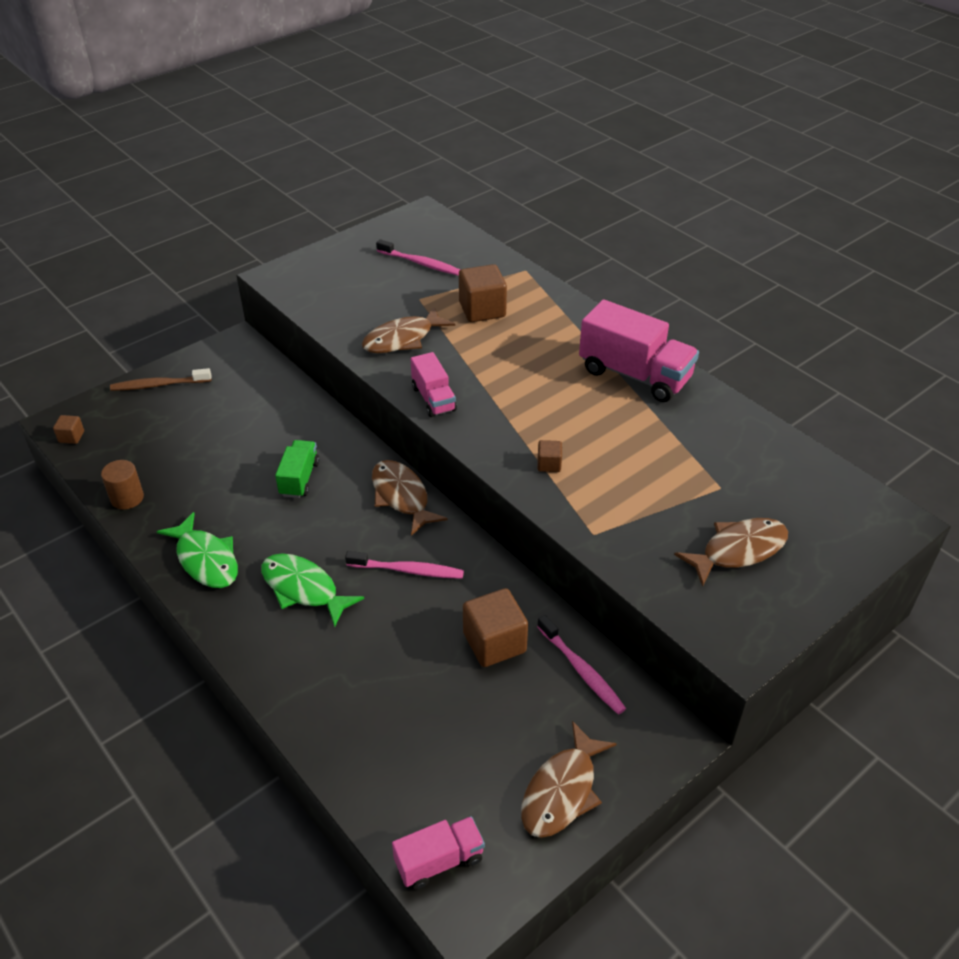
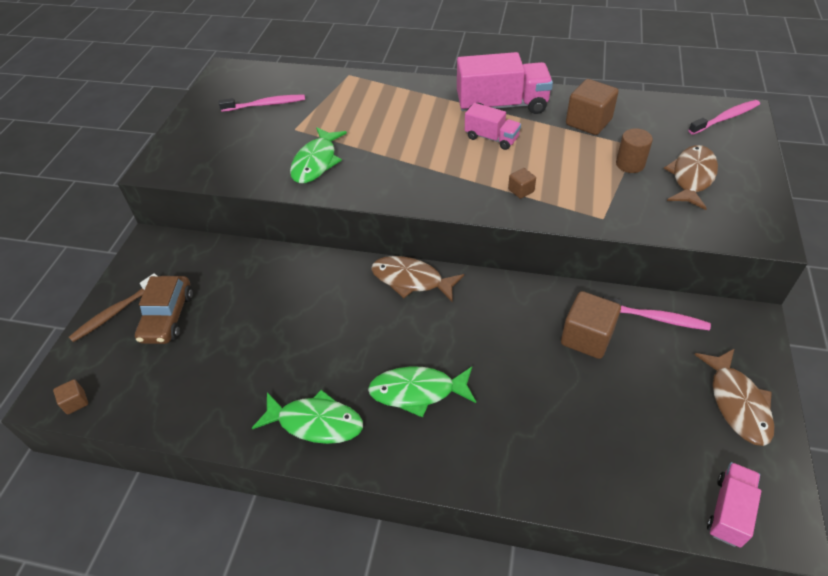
camera: 35 degrees left, 5 degrees up
(127, 498) = (189, 419): brown cylinder -> brown cylinder (630, 164)
(189, 411) = (168, 317): none -> brown car
(299, 479) = (320, 314): green truck -> none
(402, 339) = (316, 162): brown fish -> green fish
(408, 570) = (475, 328): pink toothbrush -> pink toothbrush (725, 118)
(433, 399) = (390, 191): pink truck -> pink truck (491, 138)
(482, 310) = (350, 114): brown cube -> brown cube (588, 122)

